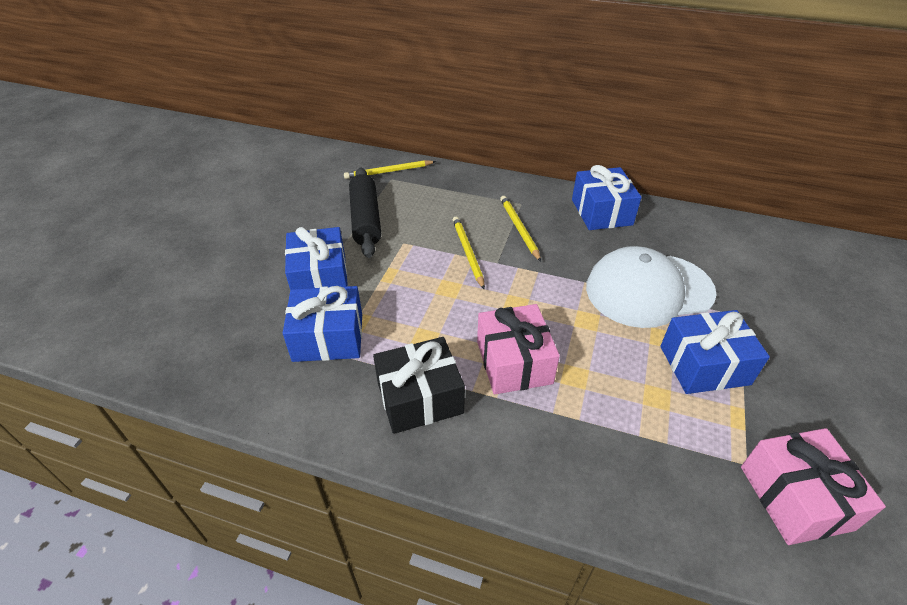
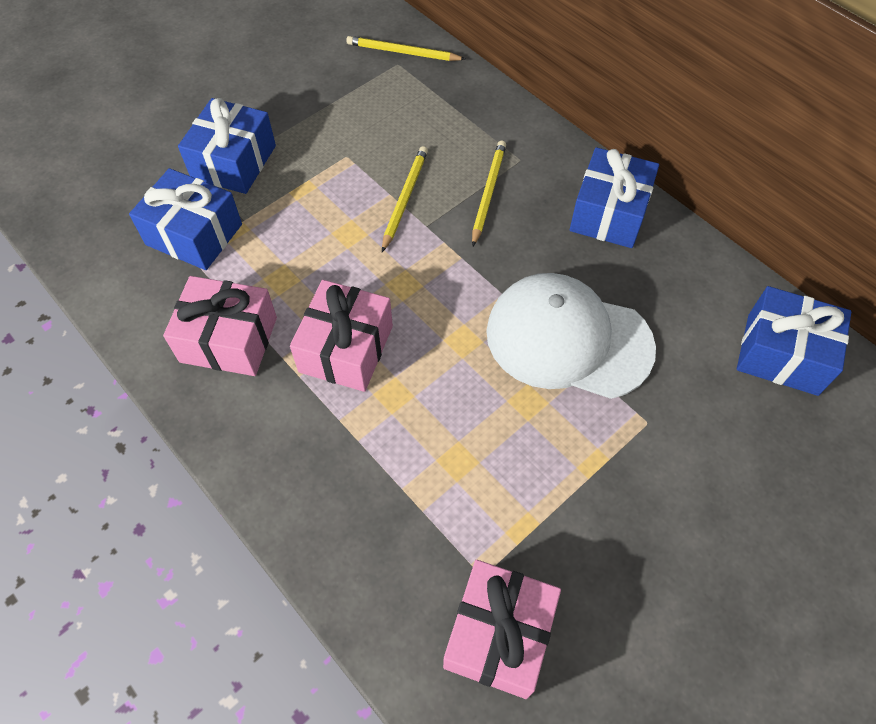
camera: 30 degrees right, 15 degrees up
(365, 219) = (330, 109): black rolling pin -> none
(419, 397) = (229, 339): black gift -> pink gift
(704, 365) = (544, 456): blue gift -> blue gift (782, 354)

